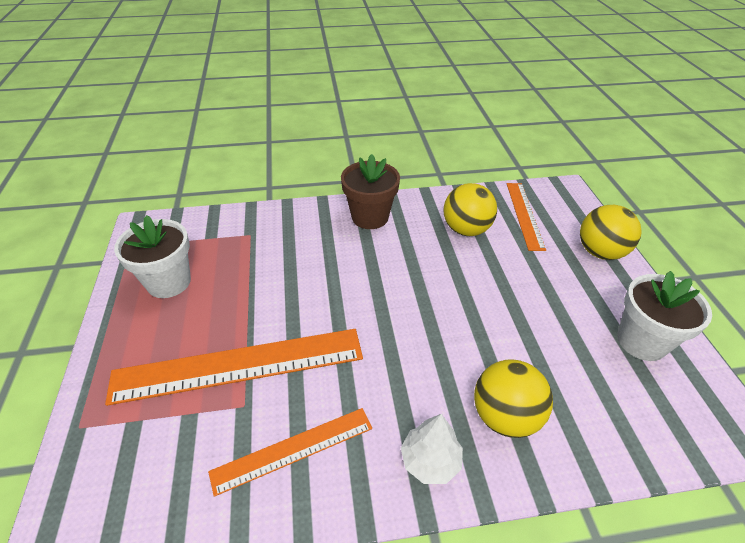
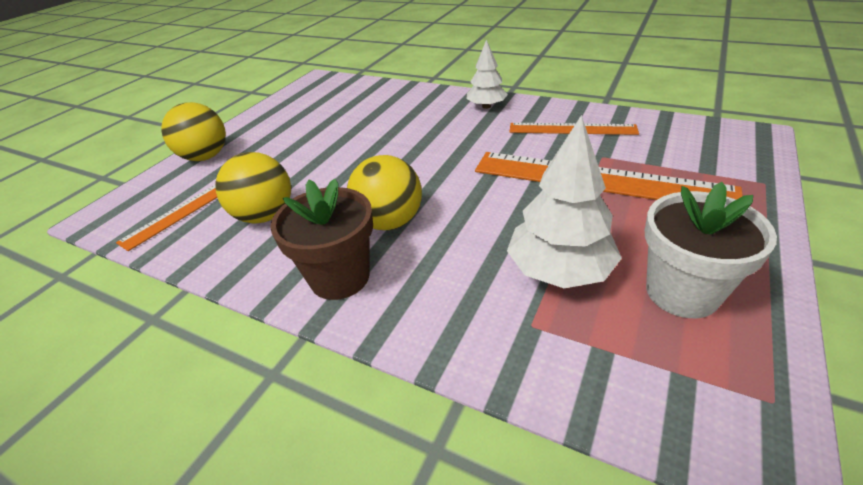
camera: 140 degrees left, 5 degrees down
(245, 268) = (559, 270): none -> white tree
(504, 416) = (422, 109): yellow ball -> yellow ball (389, 222)
(641, 341) = (291, 111): white flower pot -> none

